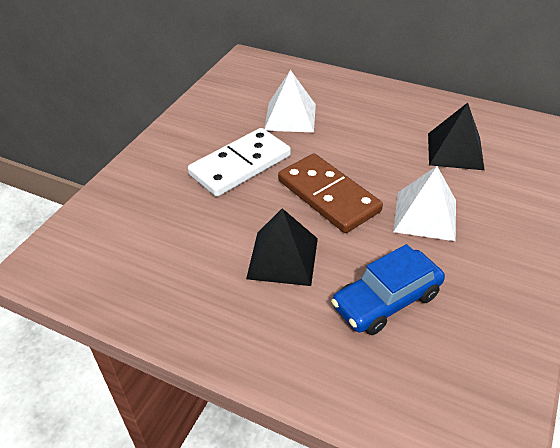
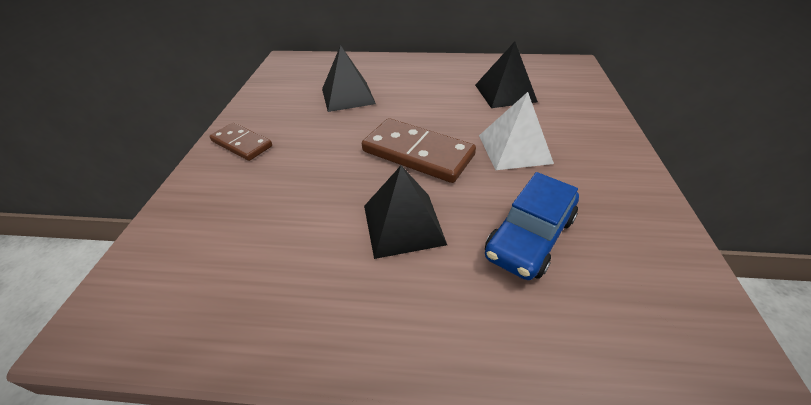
camera: 20 degrees left, 0 degrees up
(176, 146) = (242, 144): none -> brown domino
(240, 165) = (318, 146): white domino -> none
(290, 117) = (348, 96): white pyramid -> black pyramid

